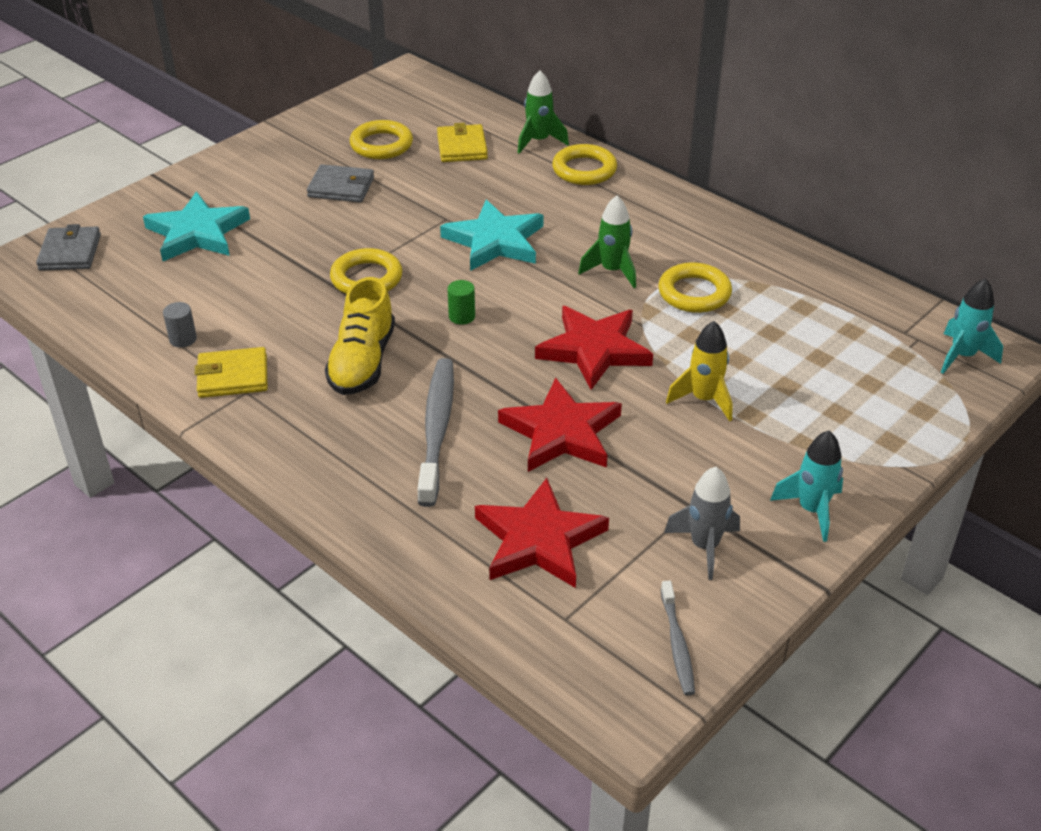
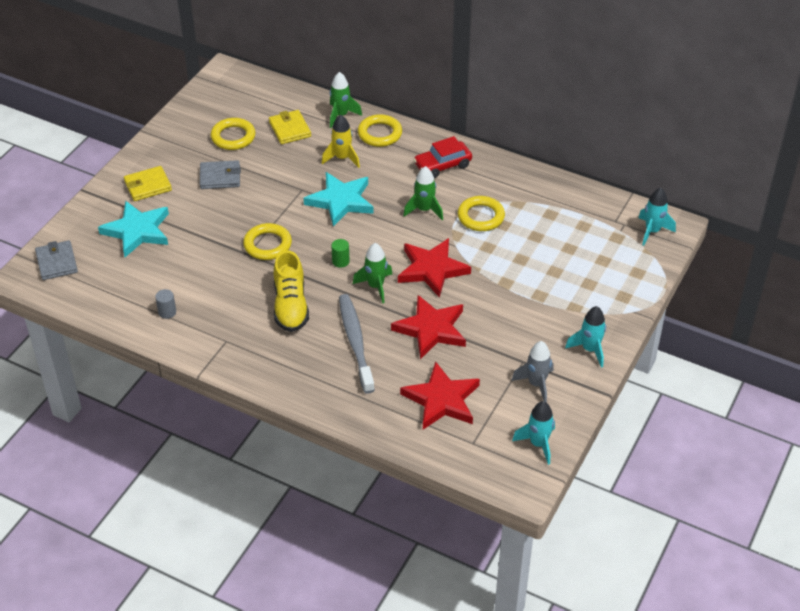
camera: 15 degrees left, 5 degrees up
(233, 376) = (212, 332): yellow wallet -> yellow wallet (148, 186)
(500, 358) = (376, 286): none -> green rocket
(660, 220) = (442, 165): none -> red car
(677, 644) = (538, 444): grey toothbrush -> turquoise rocket
(704, 399) = (508, 290): yellow rocket -> yellow rocket (342, 158)

